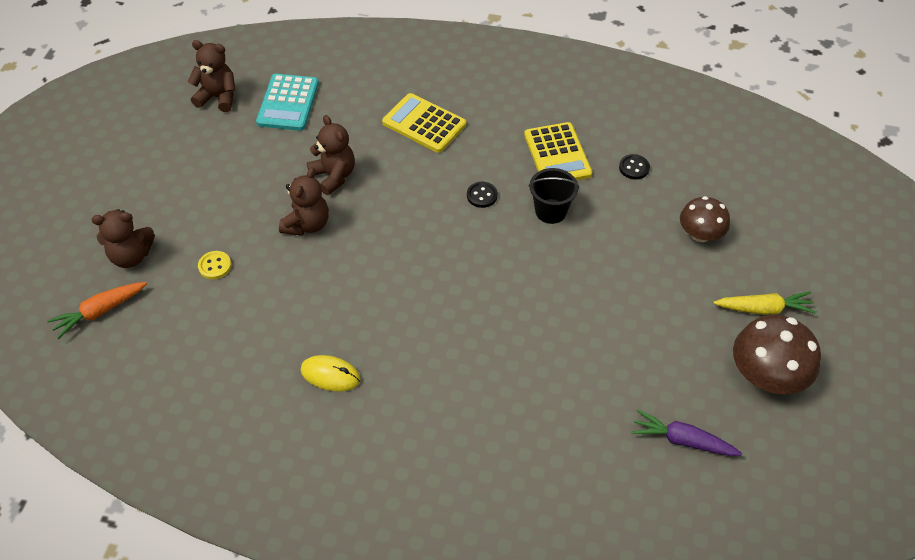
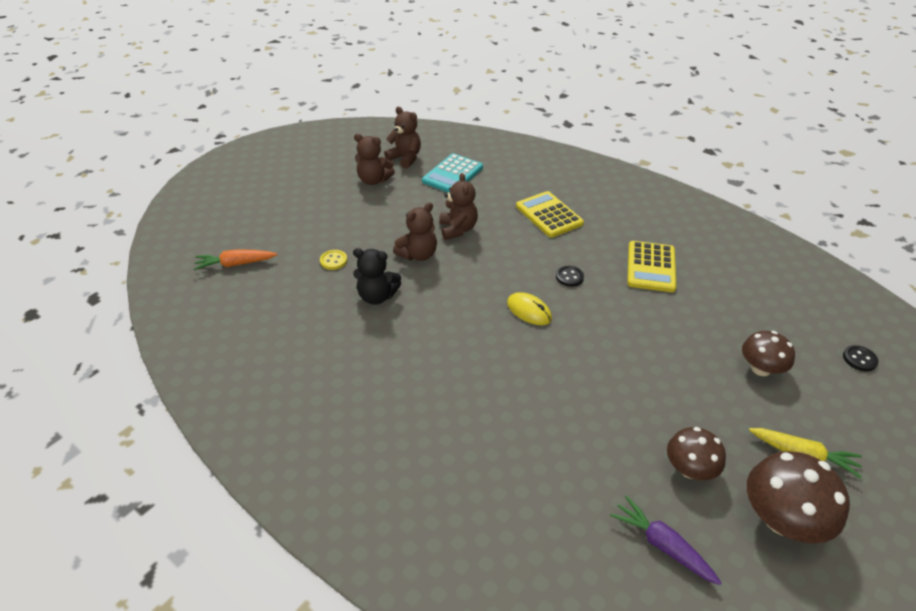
camera: 25 degrees right, 10 degrees down
(131, 256) = (281, 236): brown teddy bear -> brown teddy bear (374, 180)
(291, 292) = (377, 296): none -> black teddy bear
(330, 375) = (370, 365): yellow mouse -> yellow mouse (529, 311)
(551, 211) = (624, 306): black bucket -> none
(634, 168) = (717, 297): black button -> black button (859, 359)
(677, 360) = (689, 469): none -> brown mushroom

